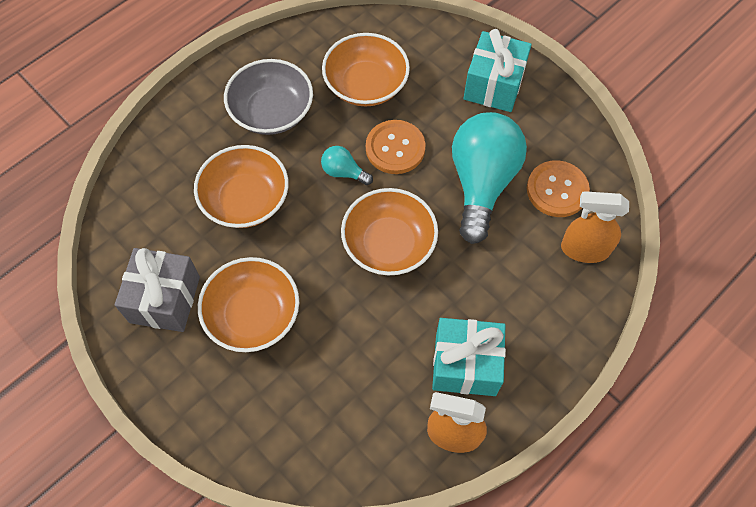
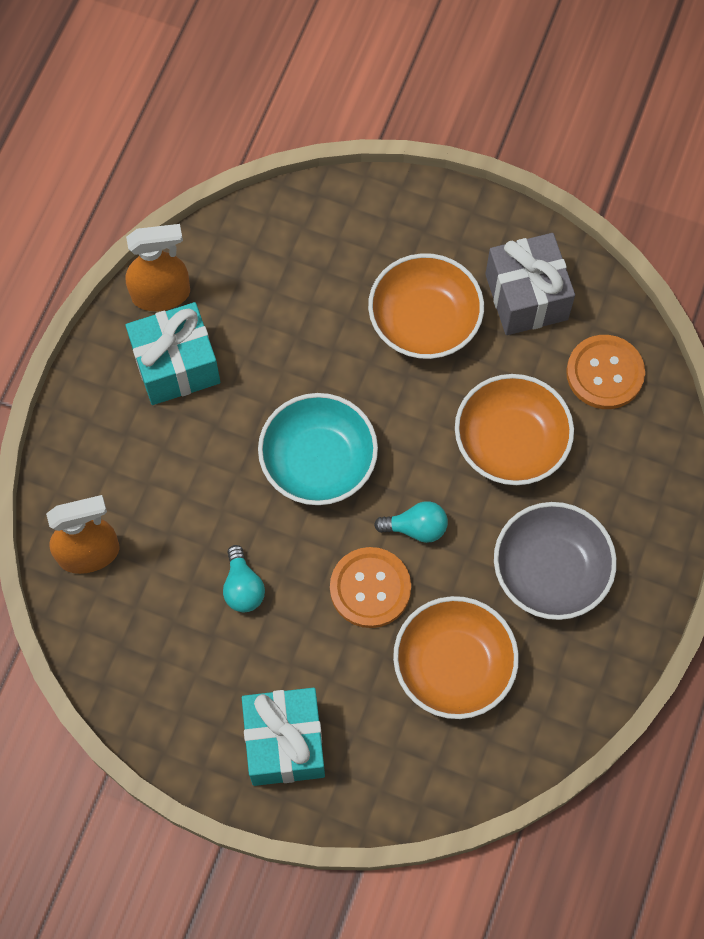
camera: 155 degrees right, 5 degrees up
(389, 244) = (318, 461): orange bowl -> turquoise bowl
(482, 183) = (243, 587): turquoise light bulb -> turquoise light bulb, size x0.43
(557, 190) = (147, 619): orange button -> orange button (605, 373)

